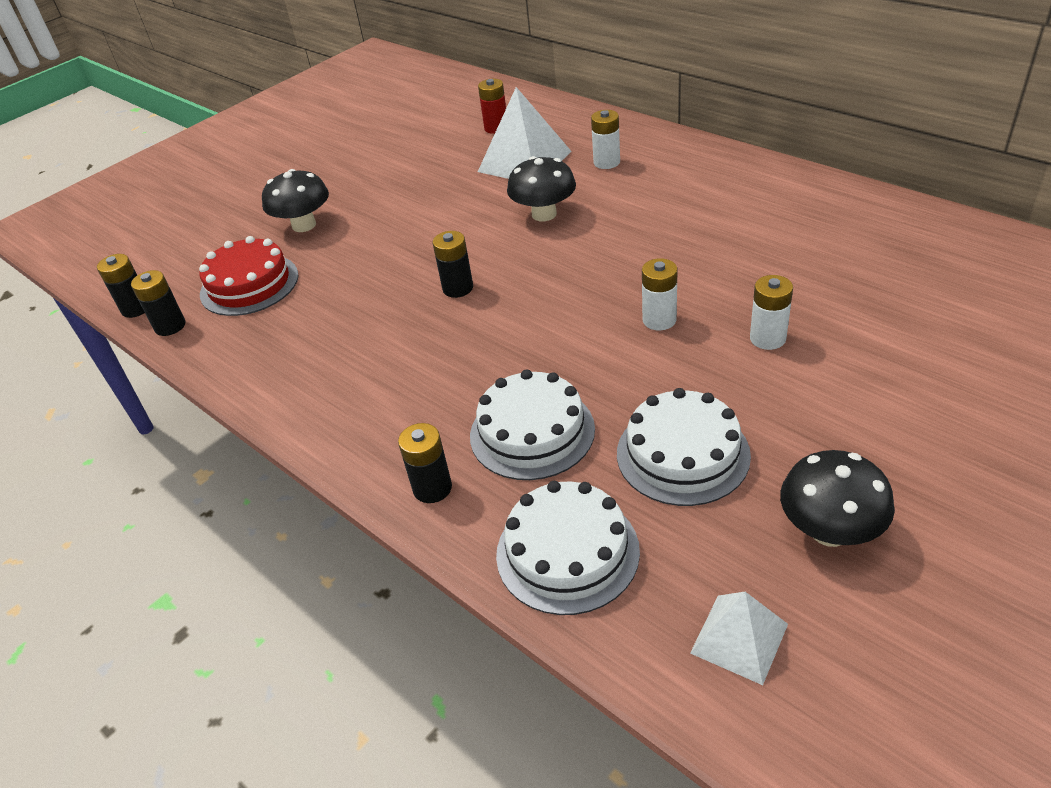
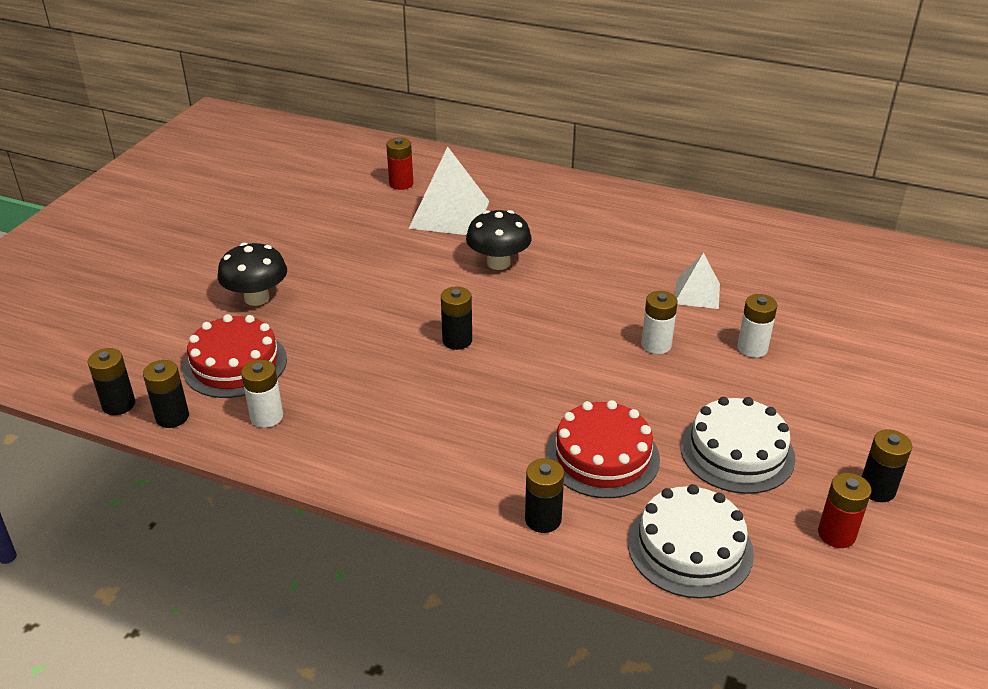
camera: 25 degrees left, 5 degrees down
(532, 432) = (602, 456): white cake -> red cake
(606, 162) = (529, 209): white battery -> white battery (266, 417)
(739, 638) = (855, 582): white pyramid -> white pyramid (697, 293)
(747, 574) = (836, 534): none -> red battery
(829, 530) = (877, 489): black mushroom -> black battery

